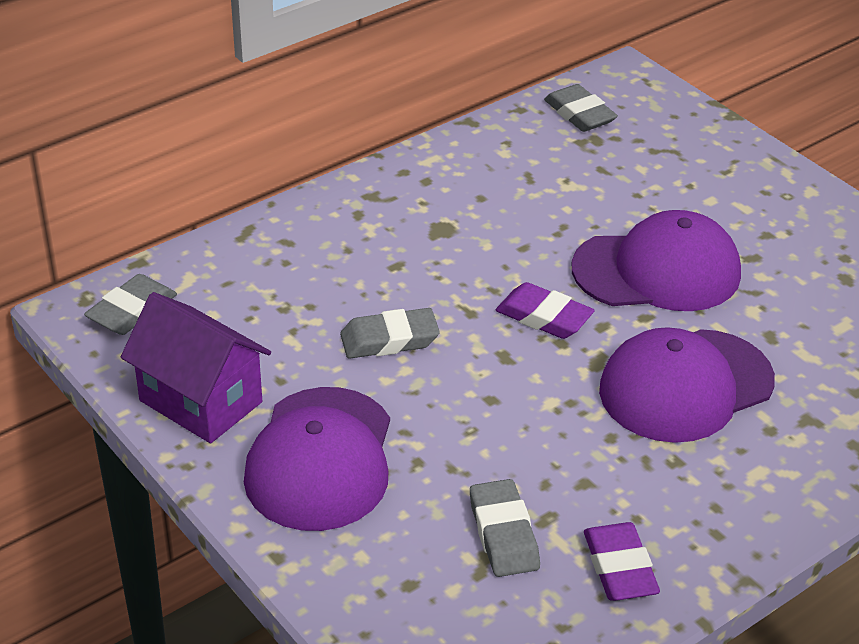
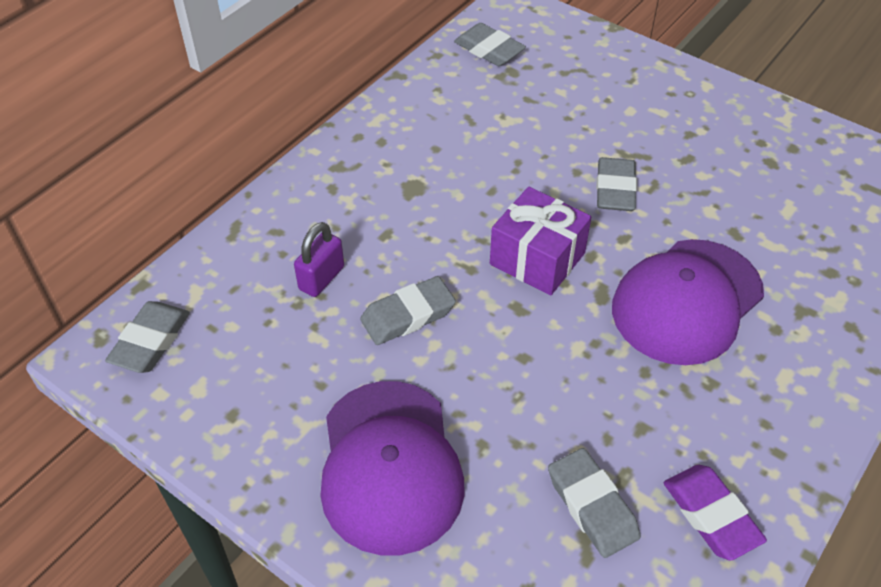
camera: 15 degrees left, 10 degrees up
(201, 401) = (251, 428): purple house -> none
(316, 291) = (321, 278): none -> purple padlock
(544, 317) = (537, 259): purple eraser -> purple gift
(657, 271) = (615, 189): purple cap -> grey eraser

